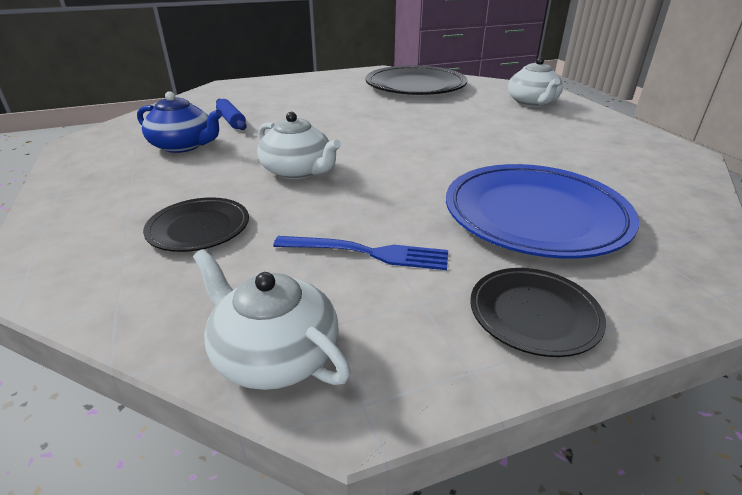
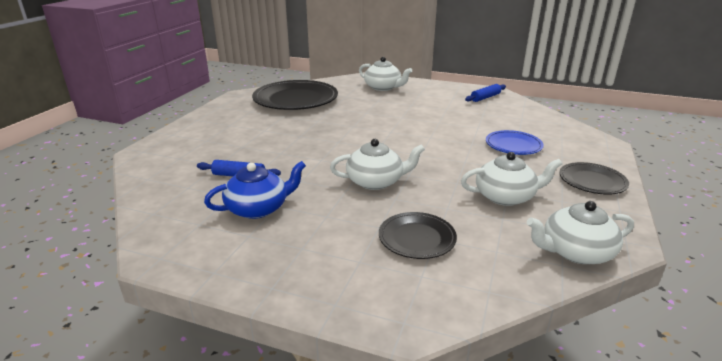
camera: 50 degrees left, 5 degrees down
(369, 253) = (505, 196): blue fork -> white teapot
(535, 216) = (513, 145): blue plate -> blue plate, size x0.53
(650, 155) = (485, 97): none -> blue rolling pin

